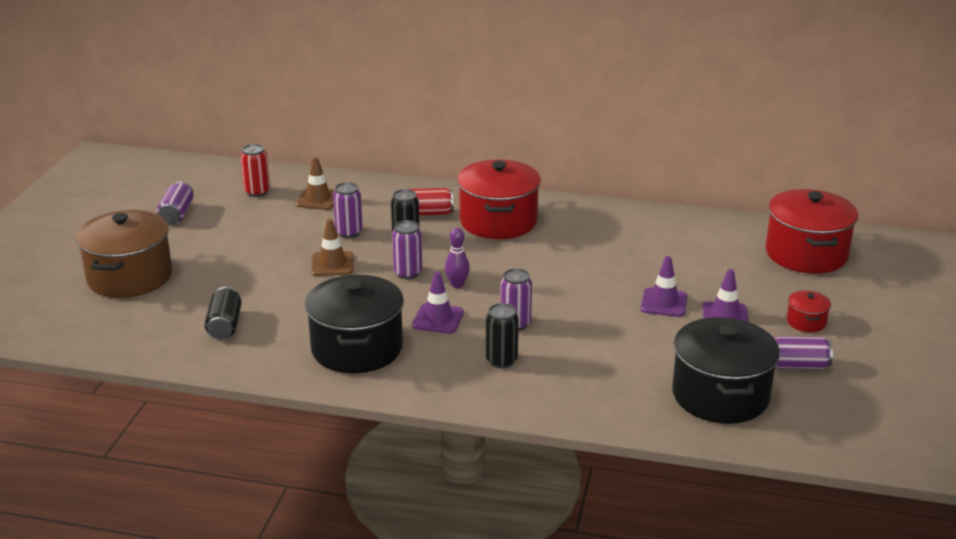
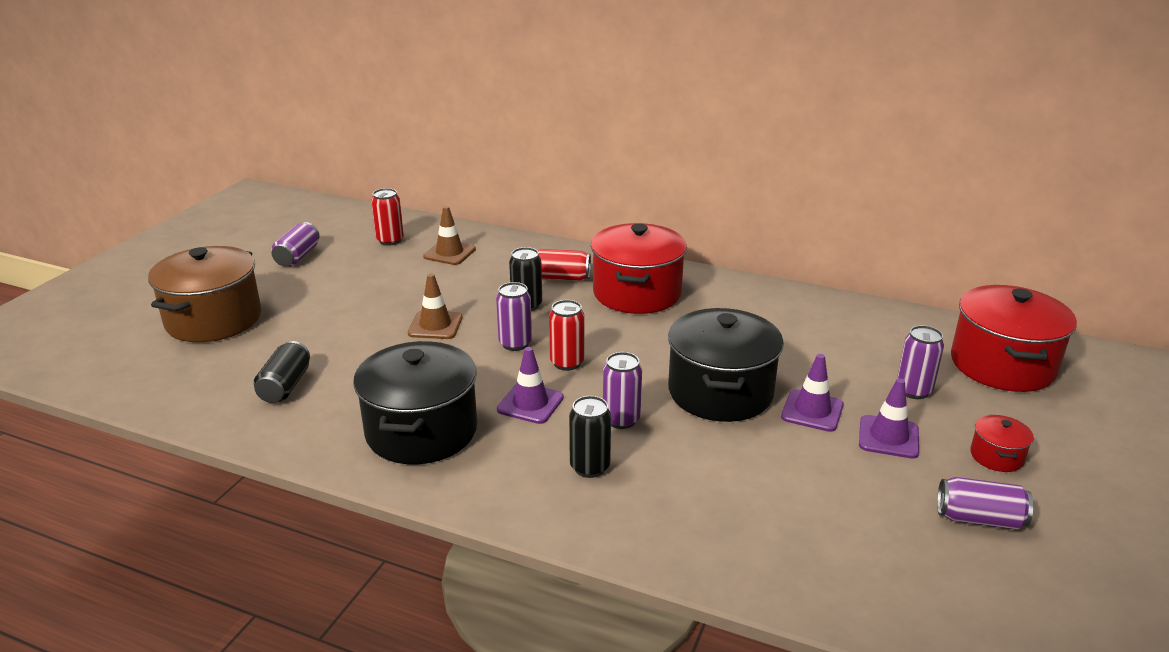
camera: 10 degrees right, 0 degrees up
(349, 233) = (468, 292): purple can -> purple can (913, 391)
(457, 284) = (567, 363): purple bowling pin -> red can
(720, 396) = (867, 552): black pot -> black pot (720, 392)

